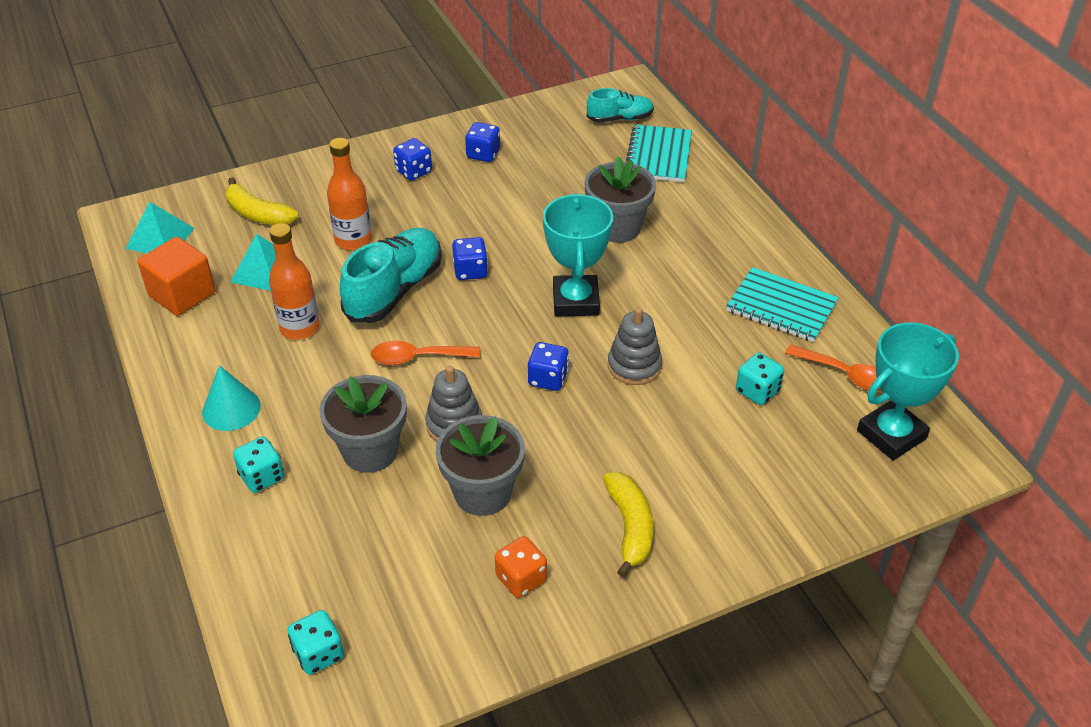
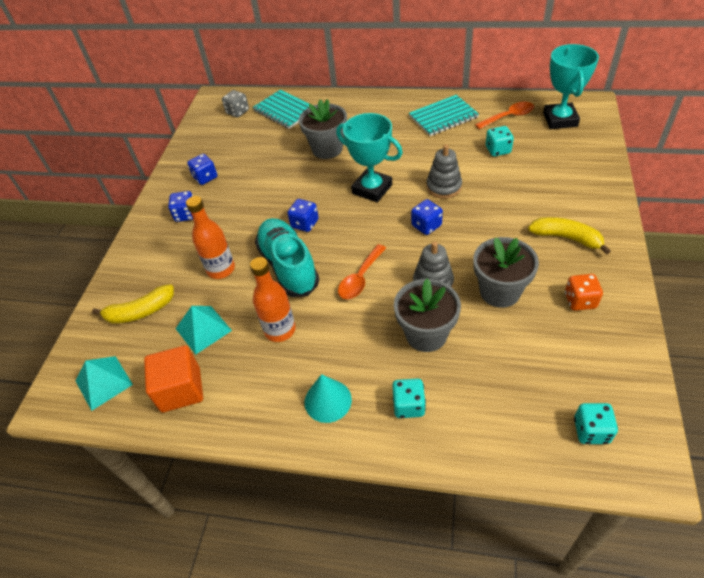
camera: 50 degrees left, 5 degrees up
(620, 118) = (237, 112): turquoise shoe -> grey dice

